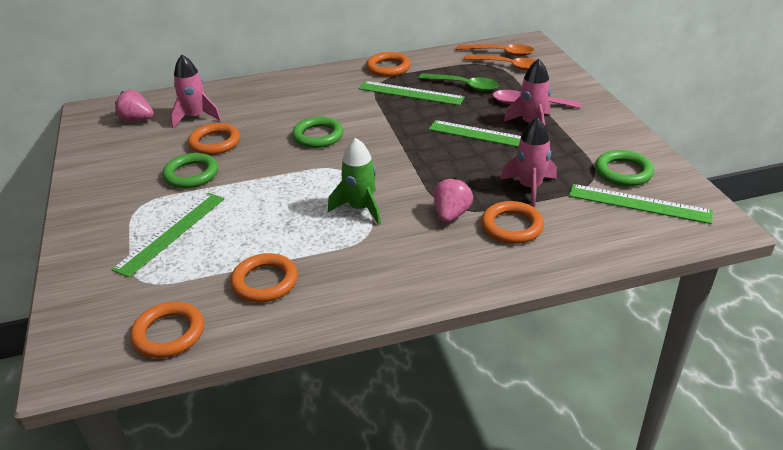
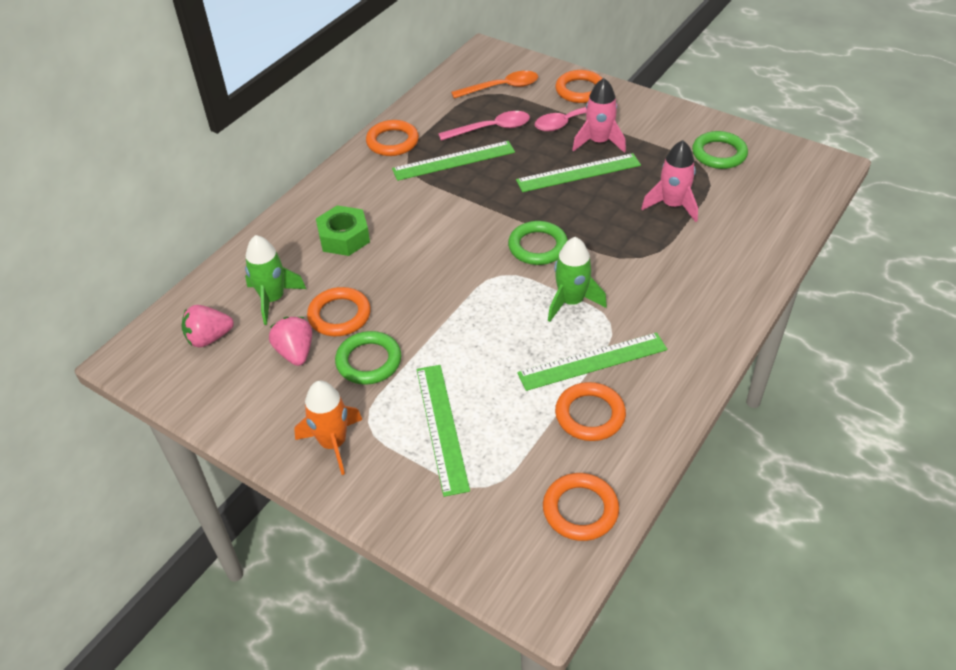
camera: 40 degrees left, 10 degrees up
(107, 205) = (333, 443): none -> orange rocket
(196, 117) = (273, 299): pink rocket -> green rocket
(281, 105) = (344, 237): none -> green nut
(318, 136) = (432, 252): green ring -> green ring (538, 246)
(451, 214) = (648, 264): pink strawberry -> pink strawberry (295, 352)
(464, 86) = (491, 129): green spoon -> pink spoon
(500, 53) = (476, 75): orange spoon -> none
(512, 226) = (703, 248): orange ring -> orange ring (580, 90)
(639, 204) = (761, 177): green ruler -> green ruler (592, 361)

